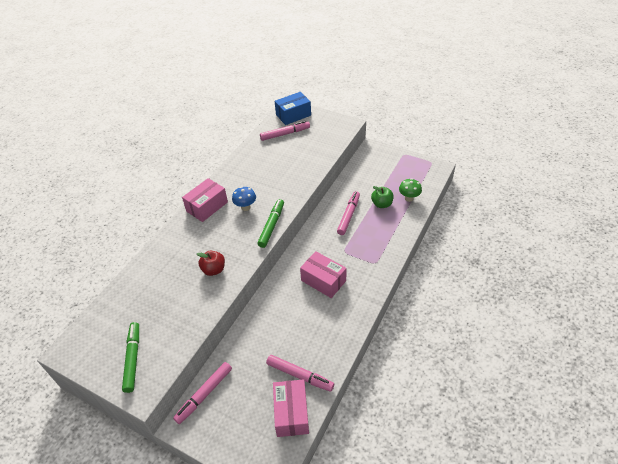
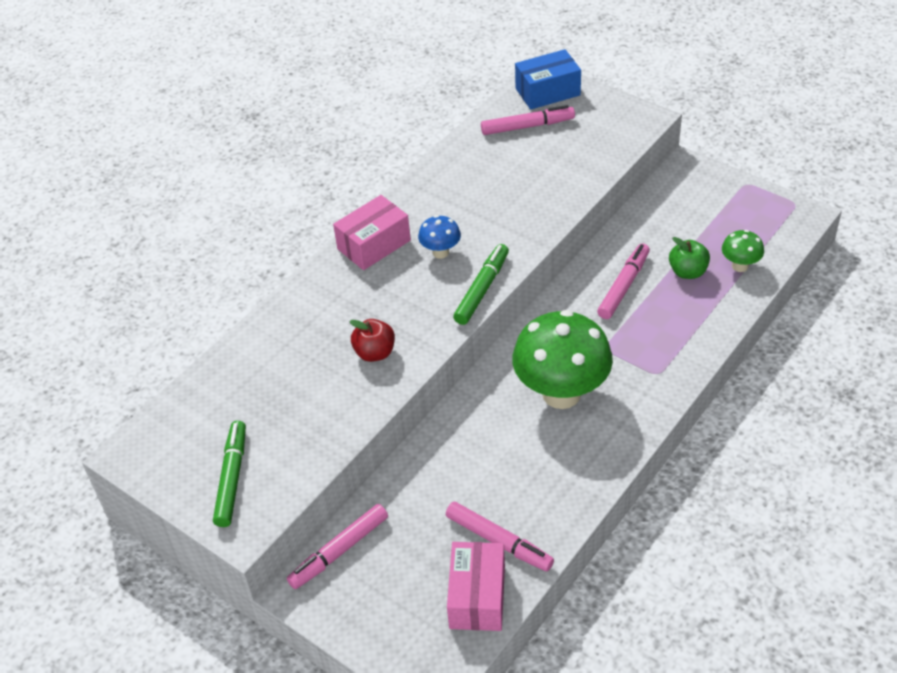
camera: 10 degrees right, 0 degrees up
(323, 280) = (561, 393): pink box -> green mushroom

